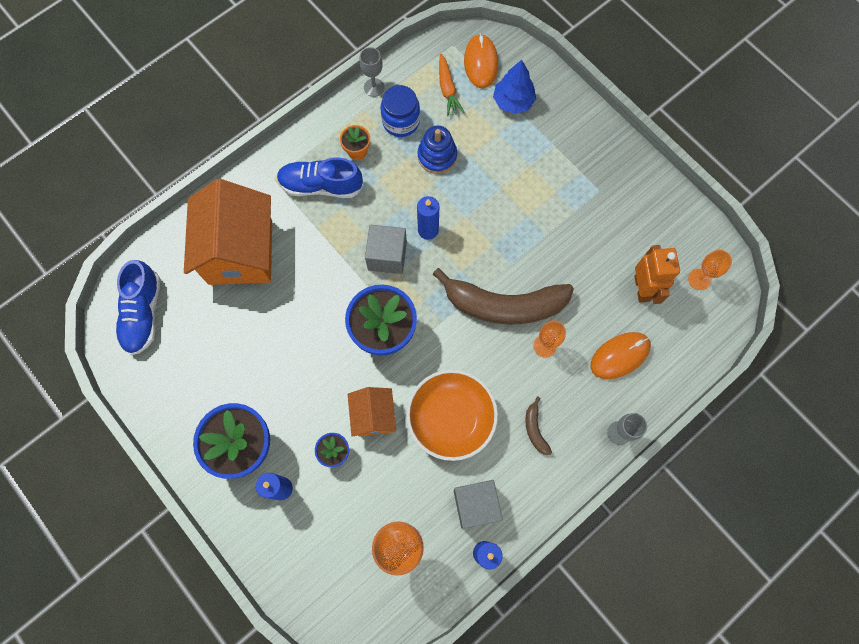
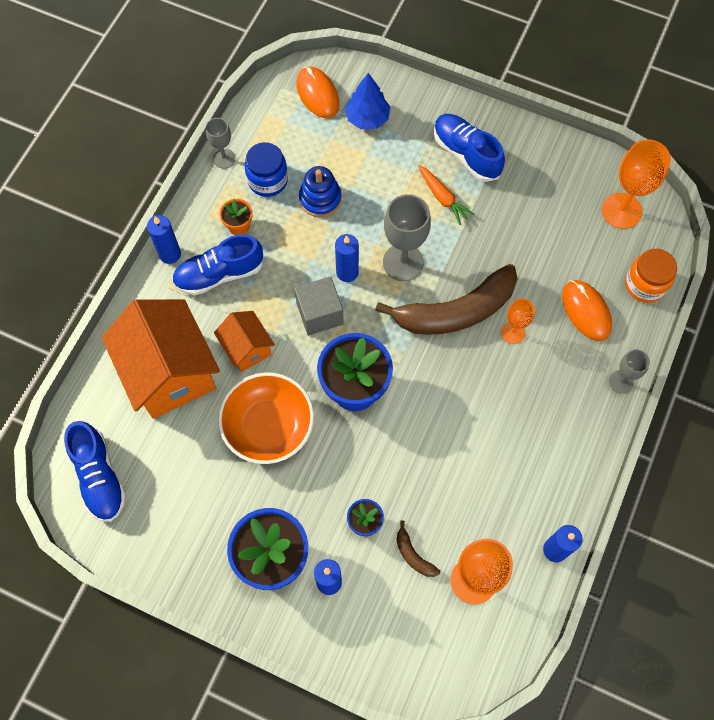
camera: 25 degrees left, 5 degrees down
(289, 151) = (170, 254): none -> blue candle
(373, 416) = (384, 471): orange house -> orange house (247, 348)
(447, 89) = (298, 131): orange carrot -> orange carrot (443, 198)
(451, 418) = (460, 439): orange bowl -> orange bowl (268, 426)
(476, 505) = (524, 509): grey cube -> none
(480, 242) = (403, 262): none -> grey goblet
(535, 429) = (543, 413): brown banana -> brown banana (413, 555)
(584, 169) = (466, 154): none -> blue shoe
(620, 356) = (586, 311): orange mouse -> orange mouse turned 60 degrees counterclockwise
(642, 288) = (575, 241): orange robot -> none
(686, 355) = (645, 284): none -> orange jar
(699, 279) = (621, 211): orange goblet -> orange goblet, size x1.75

